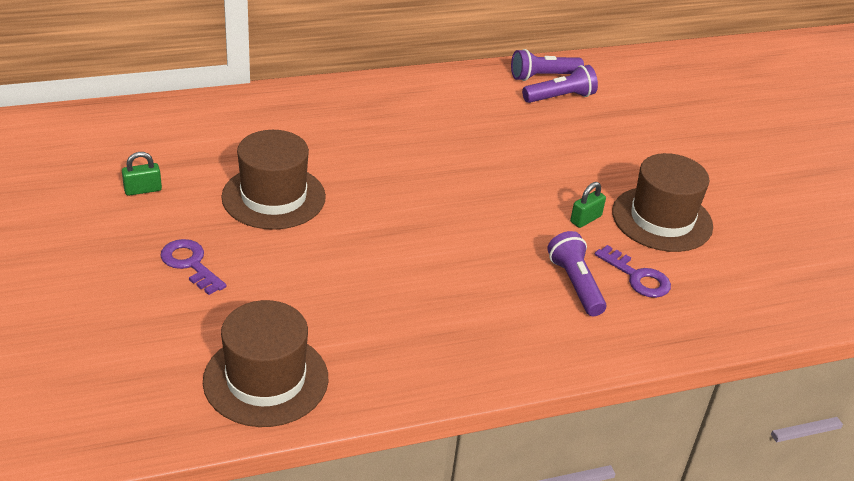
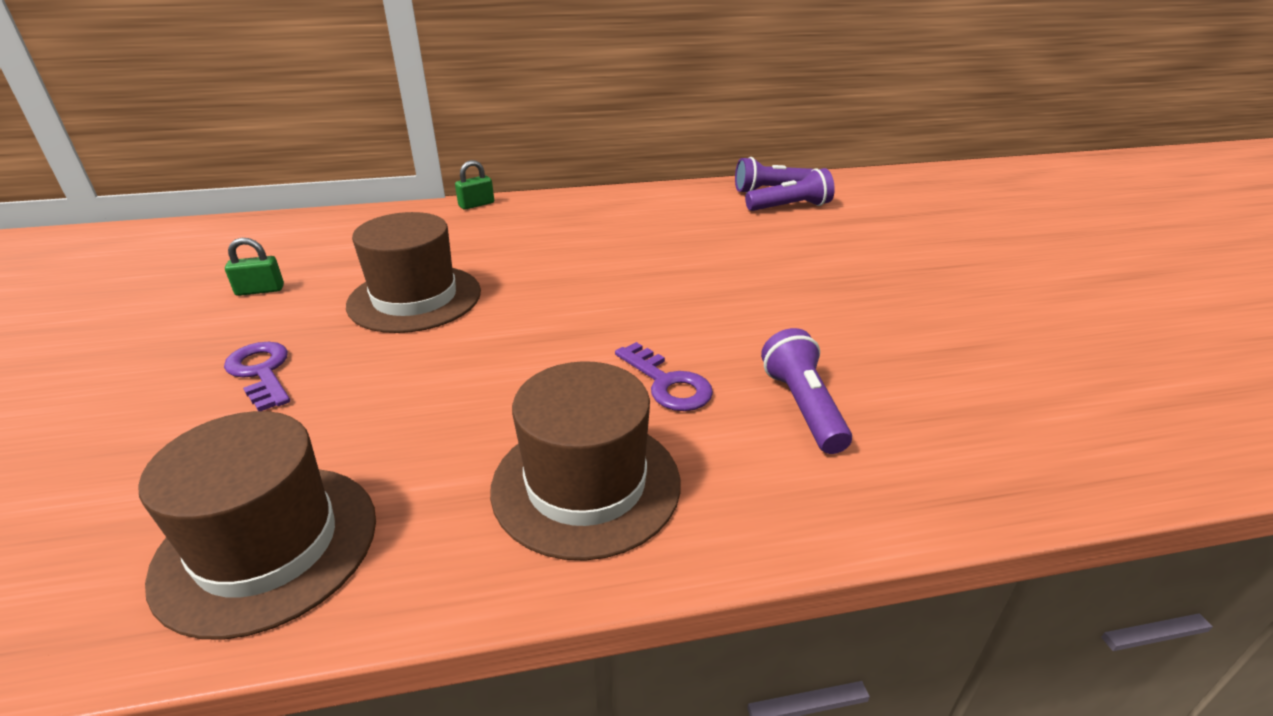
camera: 10 degrees right, 5 degrees down
(585, 219) = (819, 325): green padlock -> green padlock (476, 204)
(637, 277) = (898, 398): purple key -> purple key (667, 383)
(662, 219) = (927, 326): brown hat -> brown hat (586, 484)

